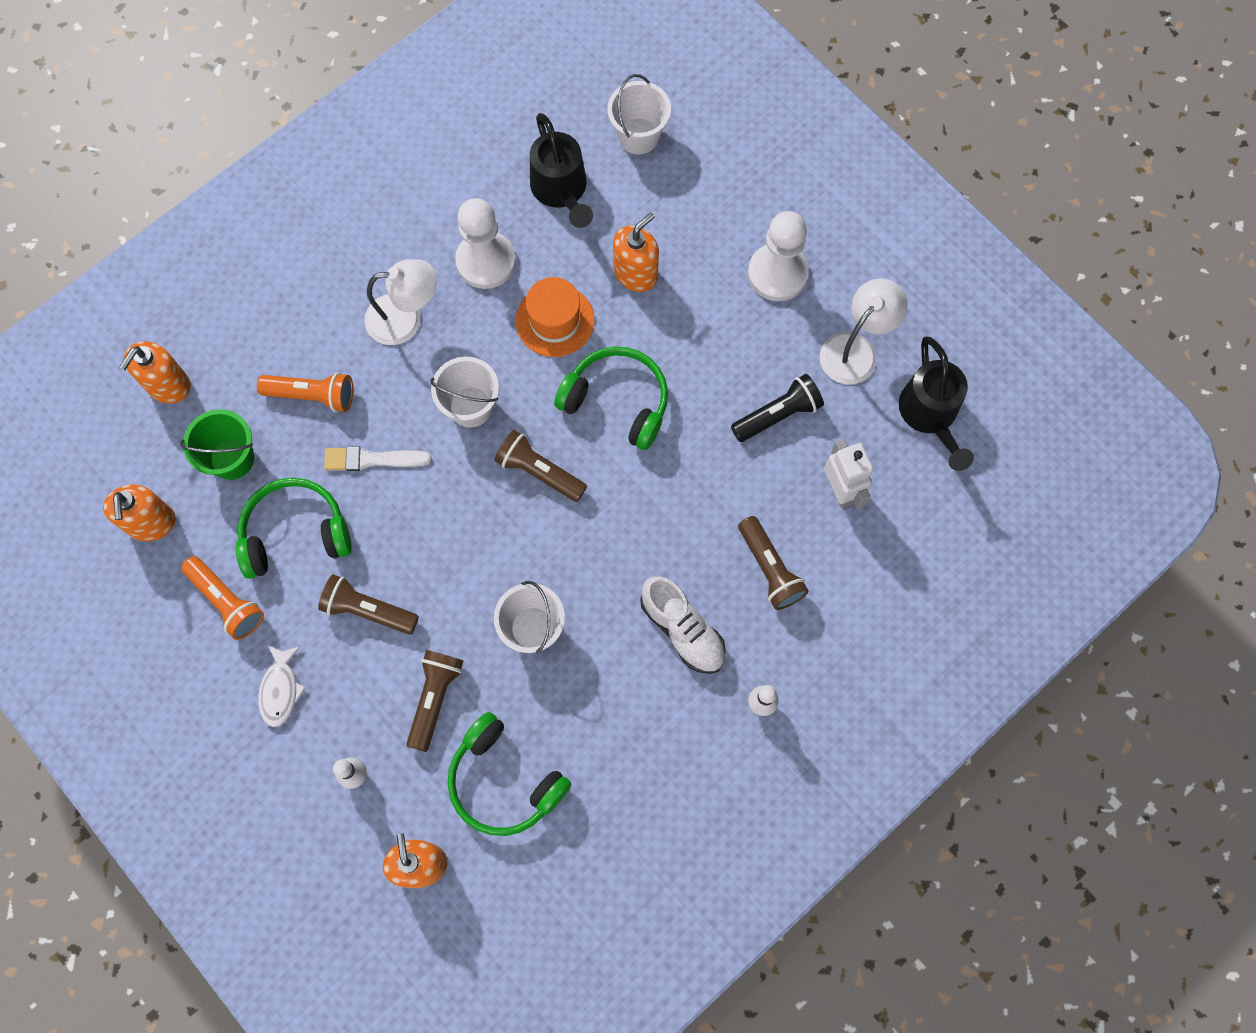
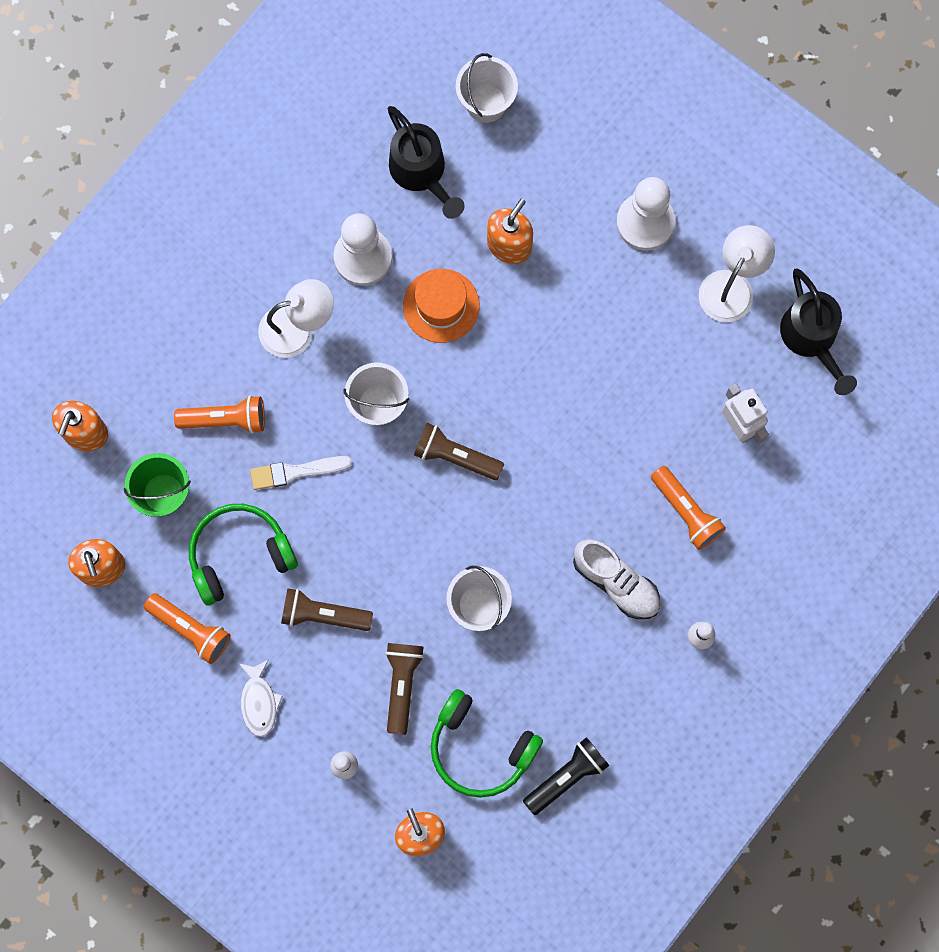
camera: 10 degrees left, 5 degrees up
(617, 401) = (515, 375): green headphones -> none
(770, 569) = (686, 512): brown flashlight -> orange flashlight
(778, 414) = (669, 362): black flashlight -> black flashlight (566, 776)

